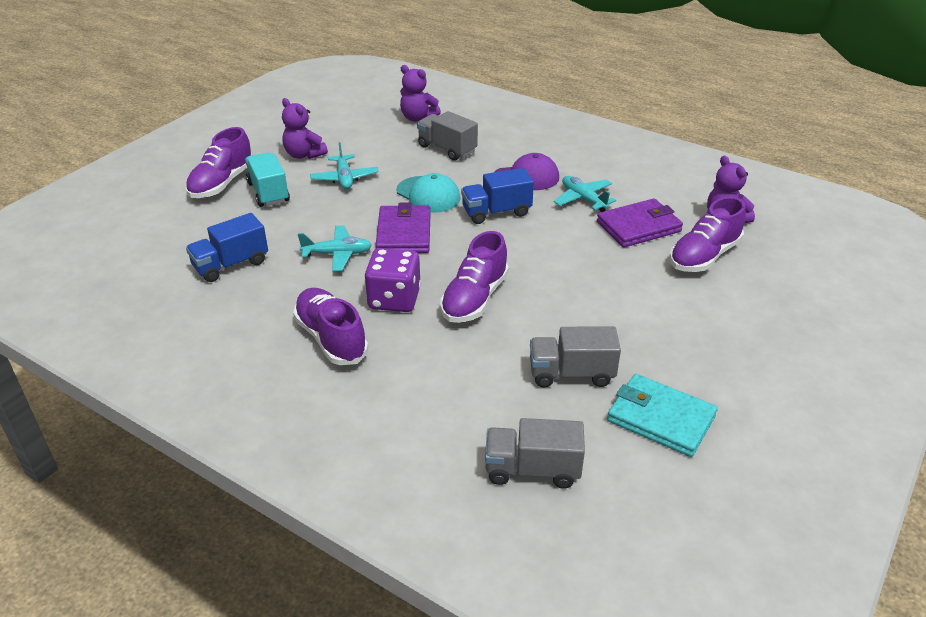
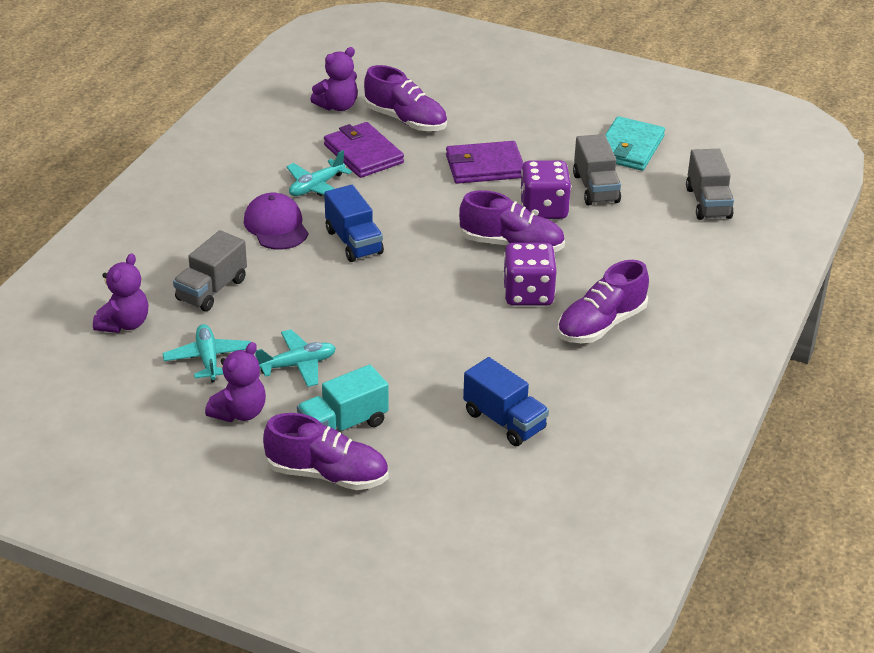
camera: 100 degrees left, 0 degrees up
(337, 254) = (462, 343): turquoise plane -> turquoise plane (208, 359)
(404, 233) = (410, 301): purple wallet -> purple wallet (484, 166)
(428, 195) = (325, 293): turquoise cap -> none
(534, 328) = (543, 209): none -> purple dice

